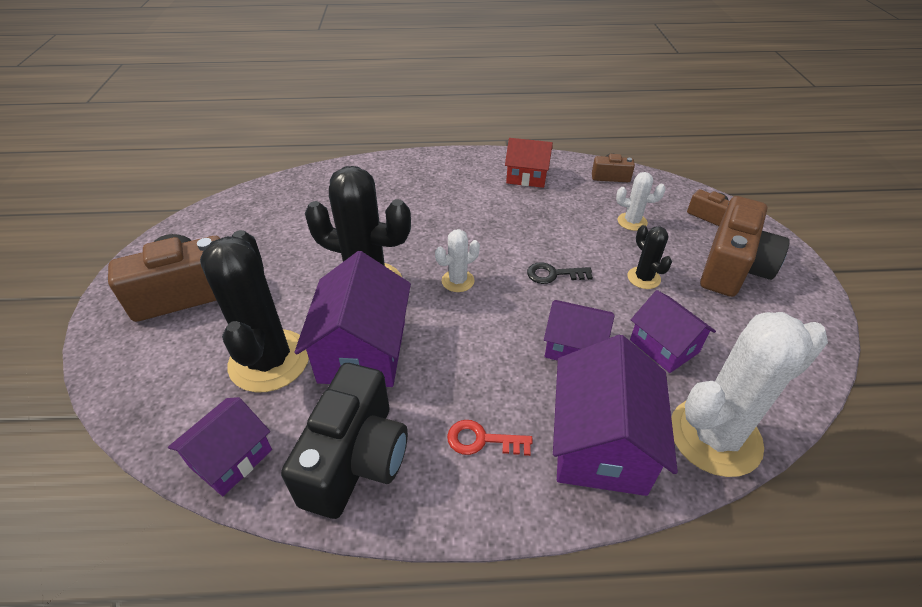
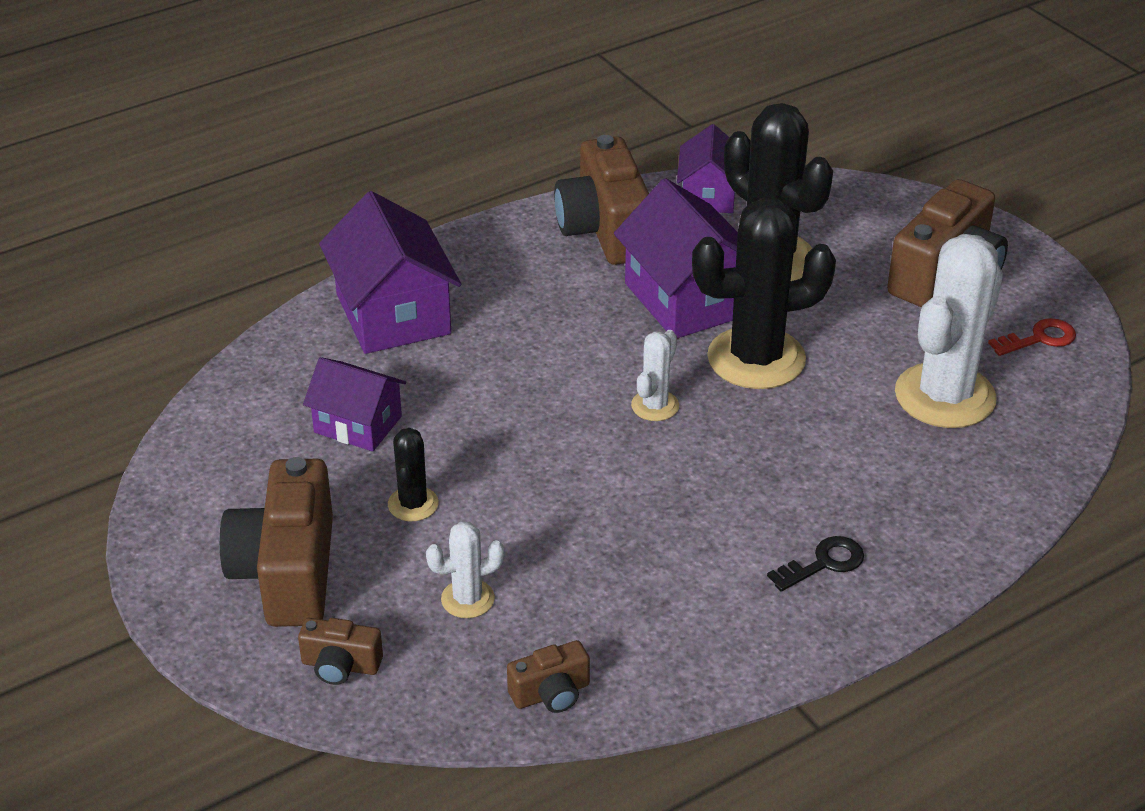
camera: 150 degrees right, 5 degrees down
(356, 458) = (605, 230): black camera -> brown camera
(482, 440) = (506, 278): red key -> red key (1039, 338)
(527, 176) = (700, 627): red house -> none
(553, 274) = (538, 462): black key -> black key (823, 563)
(574, 347) = (463, 385): purple house -> none
(643, 278) = (413, 504): black cactus -> black cactus turned 60 degrees clockwise
(715, 436) = (282, 358): white cactus -> white cactus (945, 396)

